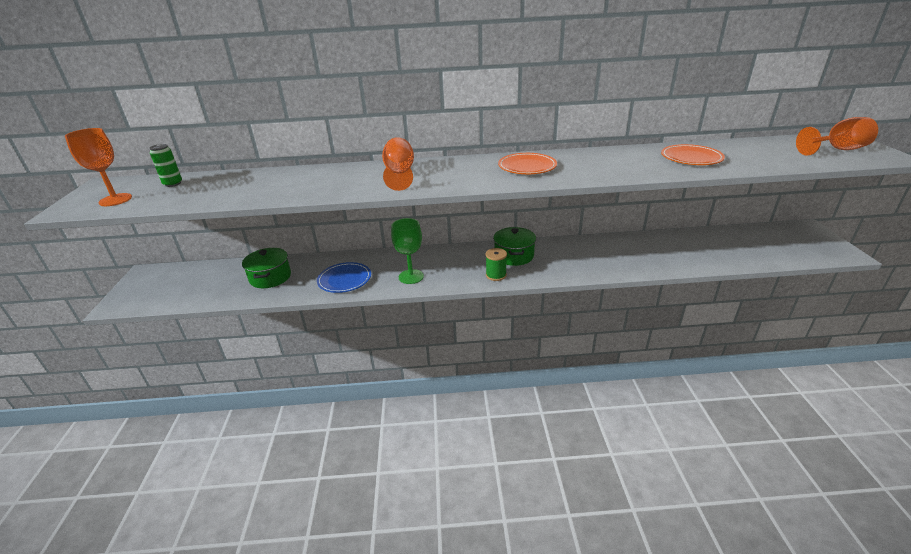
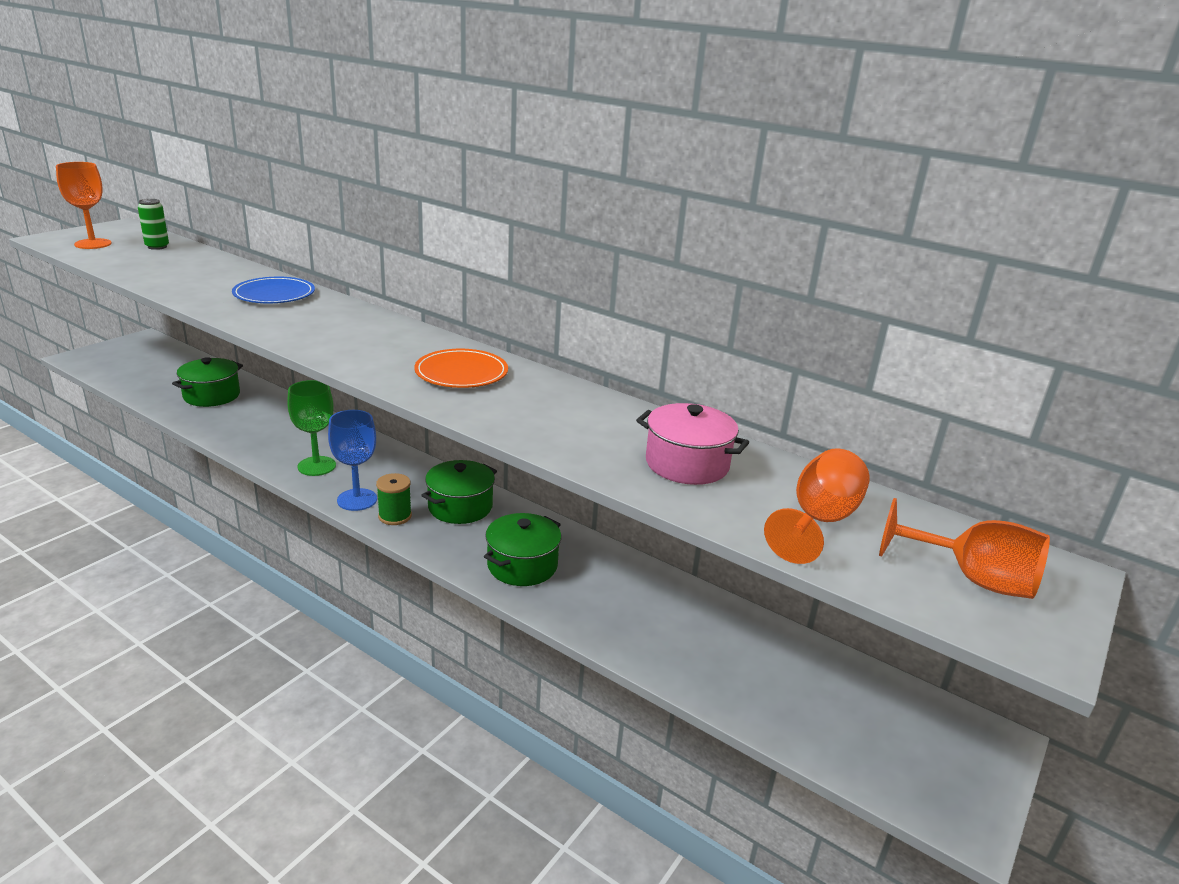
camera: 35 degrees right, 5 degrees down
(344, 279) = (259, 433): blue plate -> blue plate (274, 294)
(399, 174) = (326, 320): orange goblet -> orange goblet (818, 522)
(464, 279) = (357, 500): none -> blue goblet
(585, 262) = (522, 565): none -> green pot
(691, 158) = (687, 464): orange plate -> pink pot

